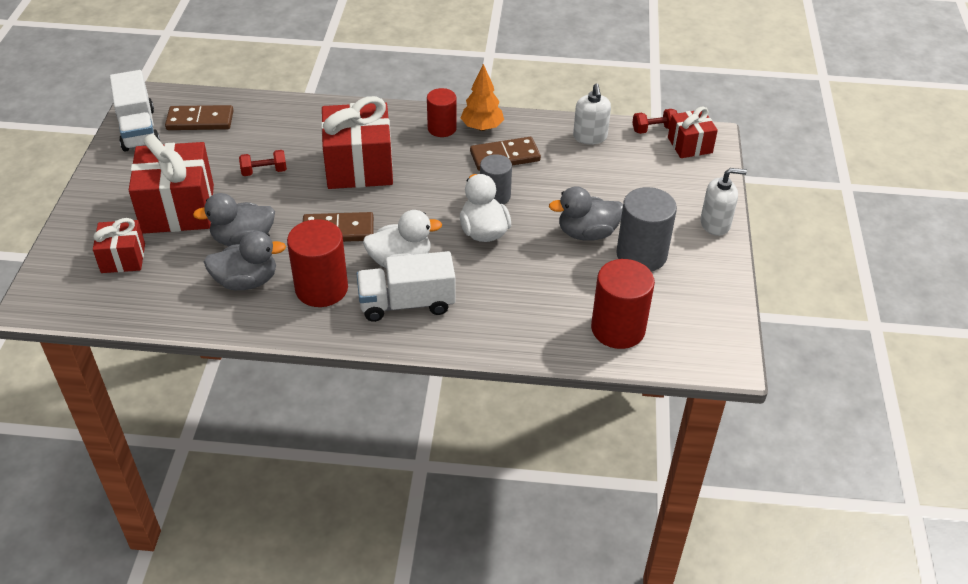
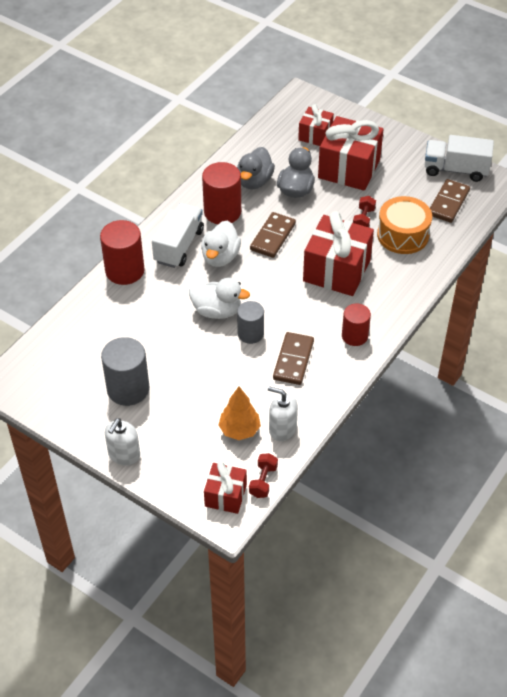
camera: 120 degrees right, 5 degrees up
(272, 137) = (403, 235): none -> orange drum
(482, 127) = (340, 362): orange tree -> orange tree (239, 430)
(587, 233) = (173, 369): grey duck -> none
(618, 329) = (74, 339): red cylinder -> red cylinder (125, 271)

